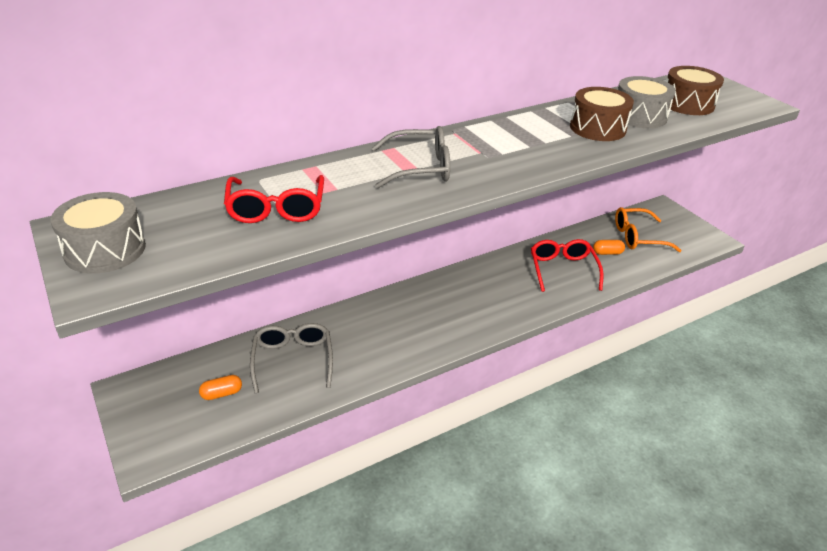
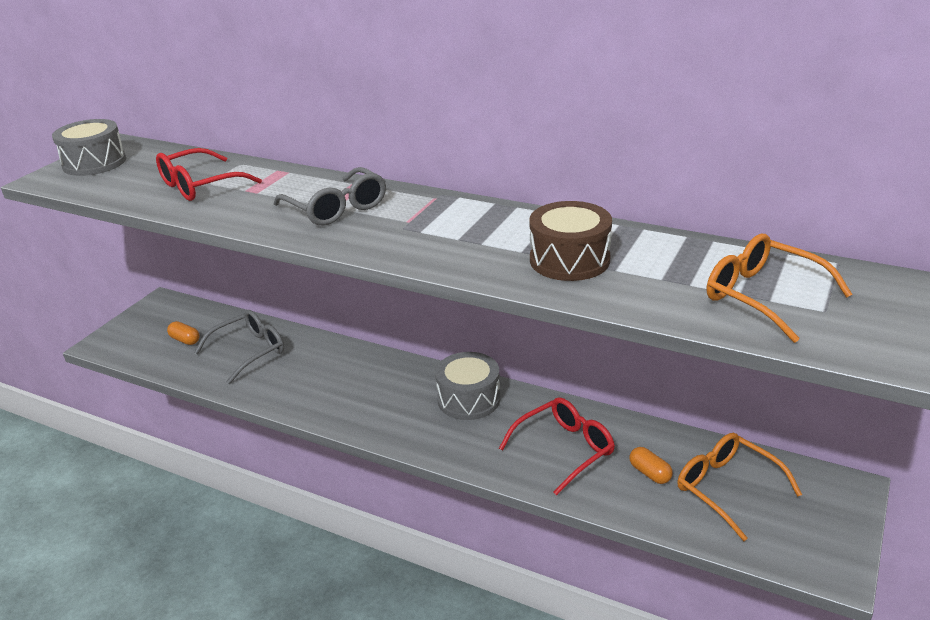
camera: 60 degrees right, 5 degrees down
(639, 116) = (654, 275): grey drum -> grey drum (469, 399)
(687, 104) = (762, 296): brown drum -> orange glasses

